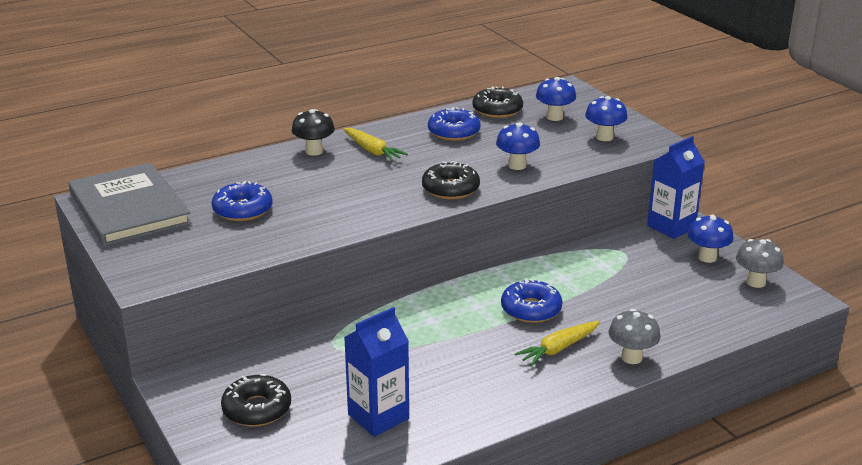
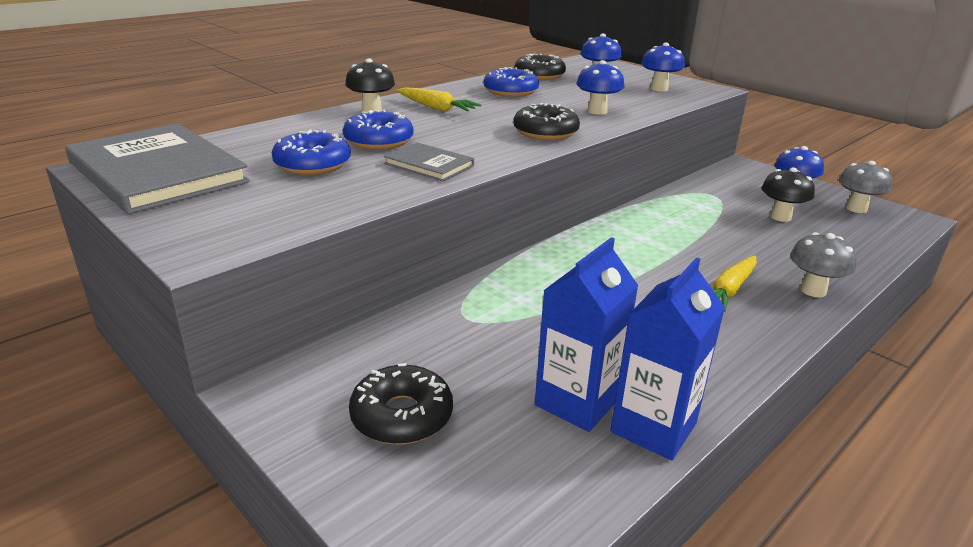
camera: 15 degrees left, 0 degrees up
(331, 218) = (429, 165): none -> grey book
(531, 309) = (666, 253): blue donut -> blue donut (379, 141)
(669, 283) = (780, 217): none -> black mushroom
(671, 227) = (735, 171): blue carton -> blue carton (653, 427)

